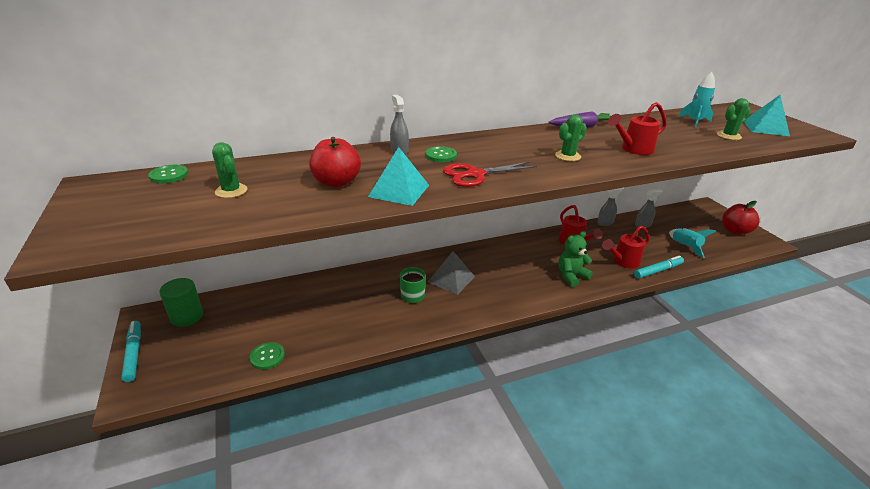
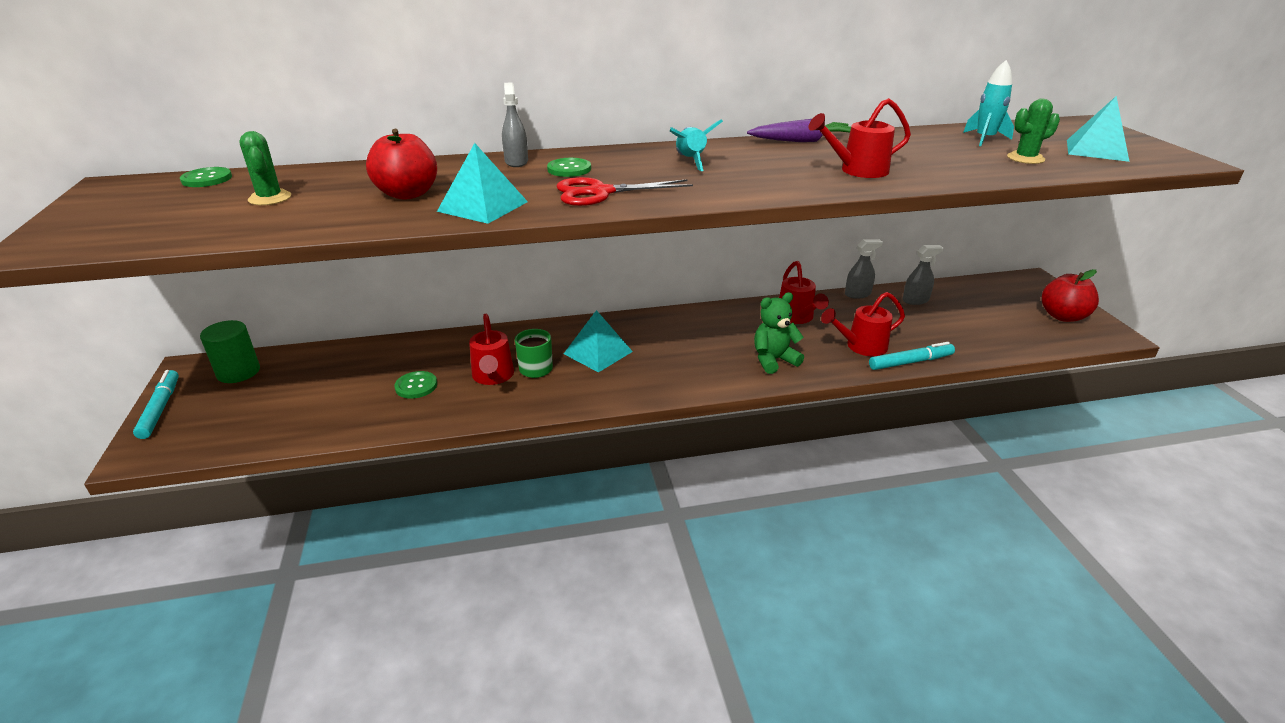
camera: 10 degrees right, 0 degrees up
(267, 356) = (318, 426): green button -> green button (416, 386)
(384, 304) = (493, 377): none -> red watering can
(451, 279) = (598, 352): grey pyramid -> turquoise pyramid
(567, 156) = (750, 175): green cactus -> none
(685, 247) = (969, 333): turquoise rocket -> turquoise rocket (690, 161)

